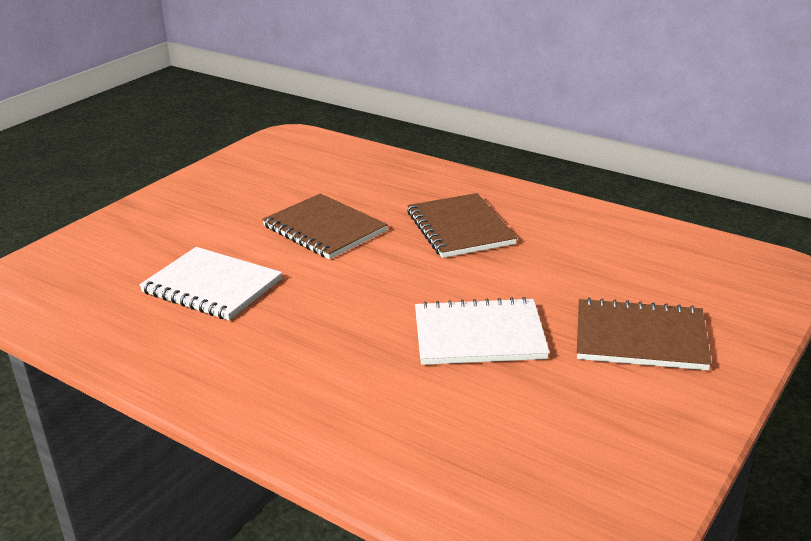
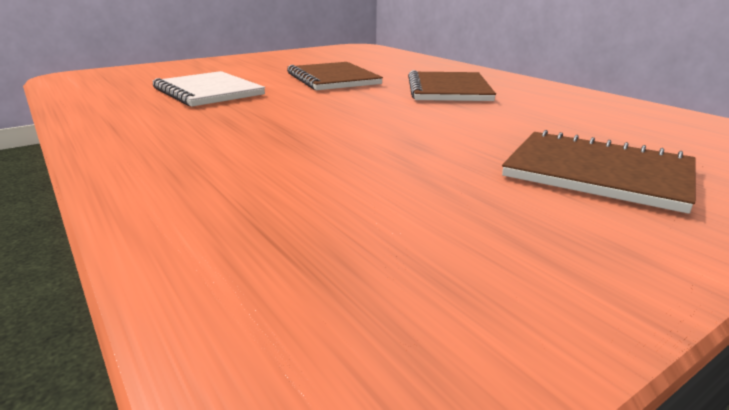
camera: 20 degrees right, 5 degrees down
(479, 335) = (403, 144): white notebook -> none

